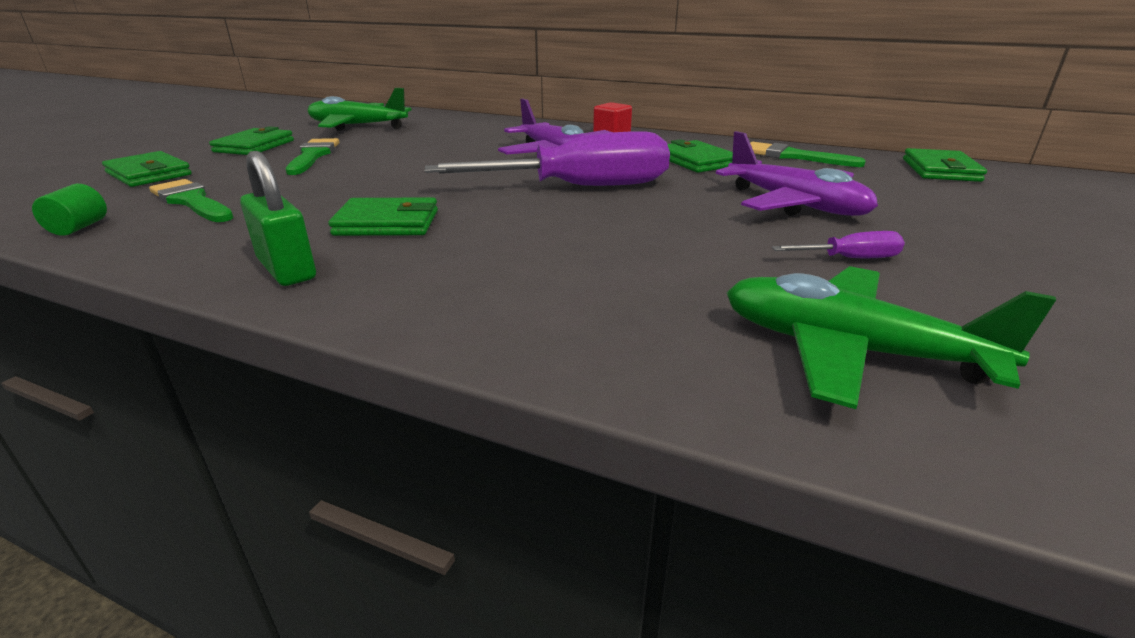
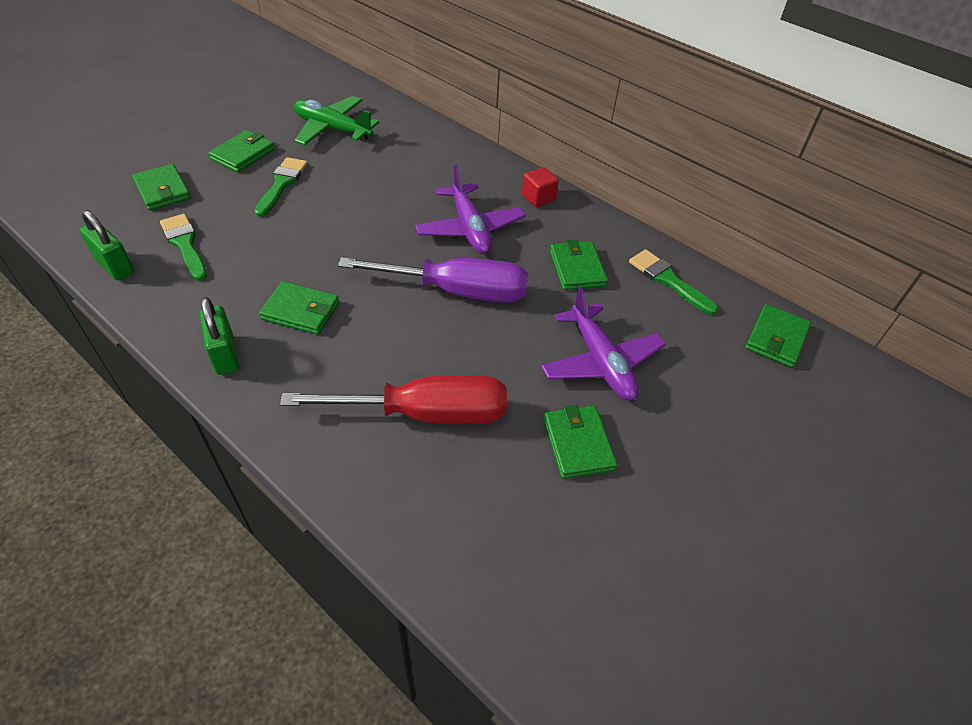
camera: 15 degrees right, 20 degrees up
(79, 227) = (115, 266): green cylinder -> green padlock
(626, 269) = (424, 413): none -> red screwdriver
(849, 259) = (578, 444): purple screwdriver -> green wallet
(849, 350) = (497, 532): green plane -> none

